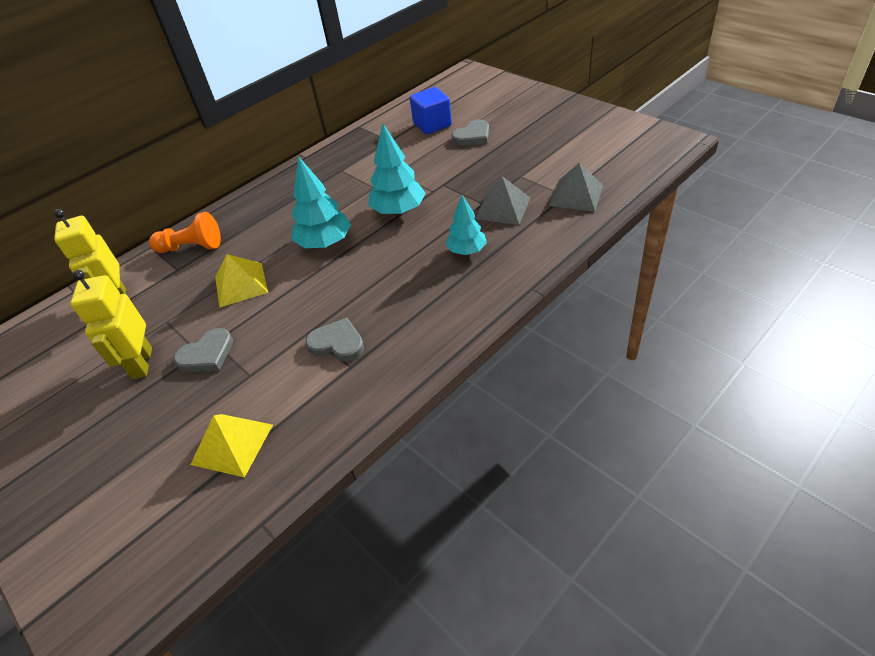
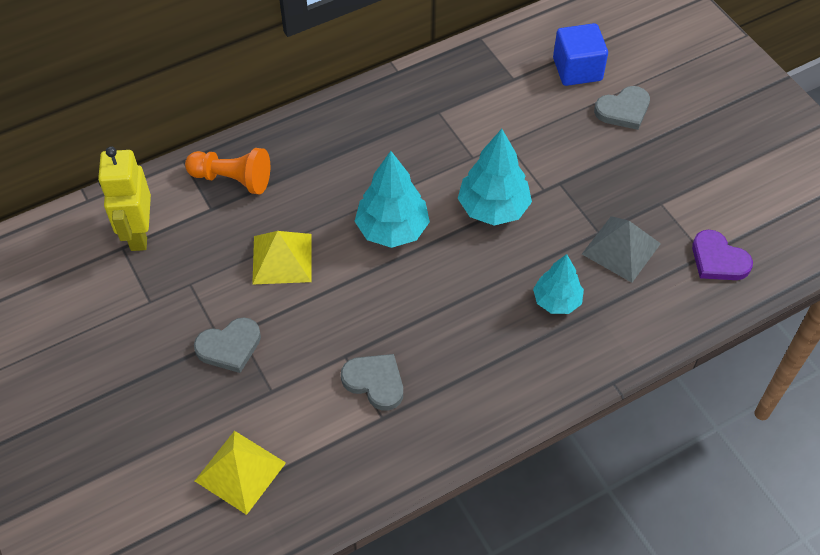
camera: 10 degrees right, 10 degrees up
(142, 363) = (157, 333): yellow robot -> none
(576, 195) = (718, 260): grey pyramid -> purple heart

